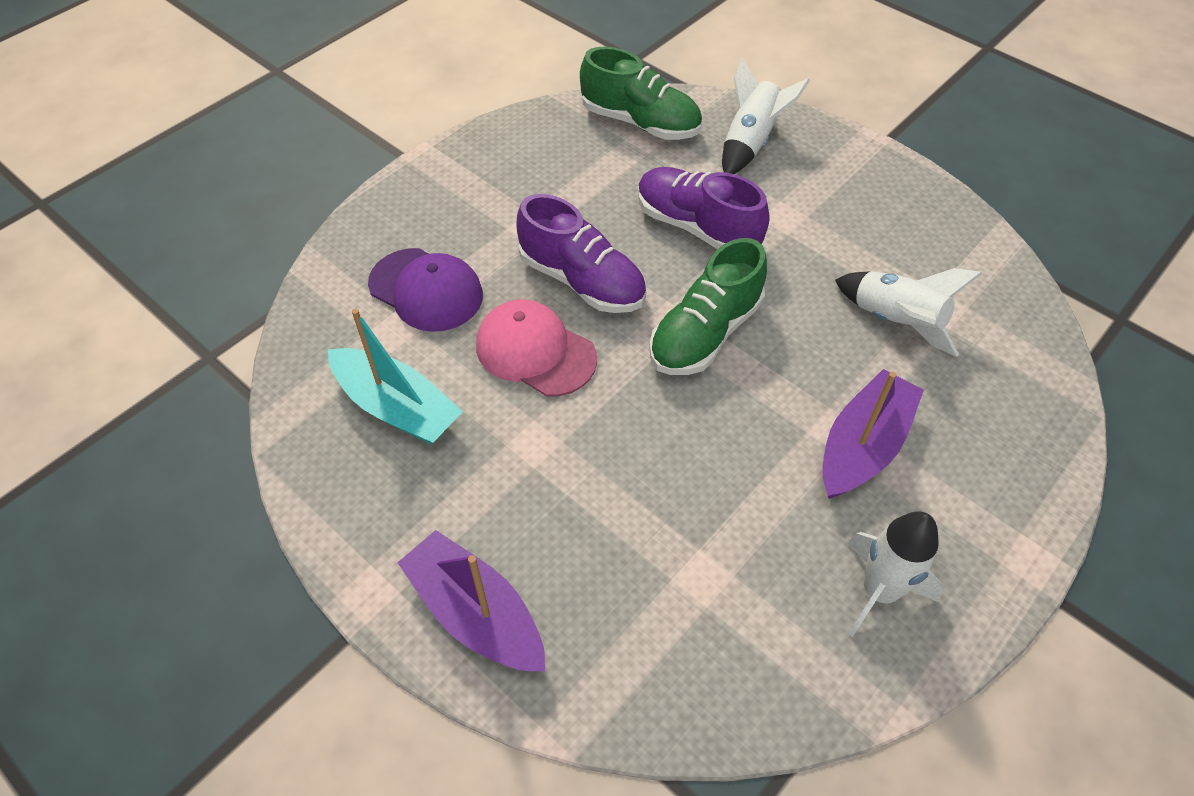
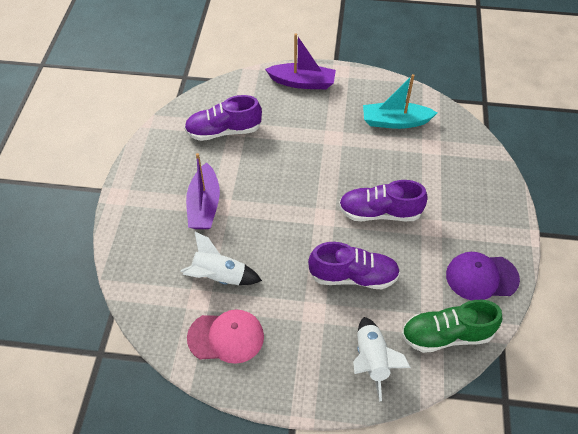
camera: 145 degrees right, 0 degrees up
(426, 290) = (439, 169): purple cap -> purple cap (481, 277)
(535, 351) = (367, 170): pink cap -> pink cap (226, 337)
(705, 333) = (304, 218): green shoe -> none
(736, 587) = (224, 131): none -> purple shoe
(879, 591) = (172, 155): white rocket -> none

